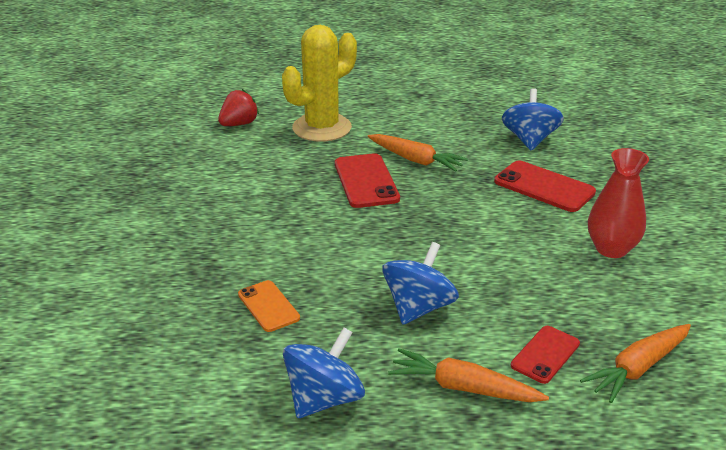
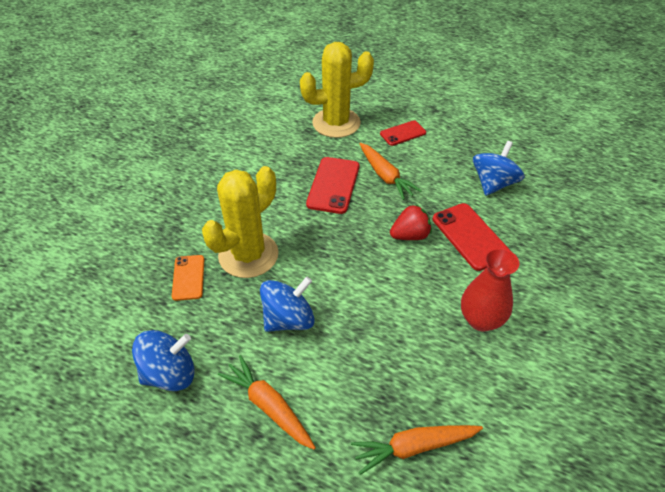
camera: 25 degrees right, 15 degrees up
(239, 124) = (279, 102): red strawberry -> red strawberry (410, 235)
(323, 266) = (248, 255): none -> yellow cactus
(545, 354) = (350, 402): red phone -> red phone (403, 133)

